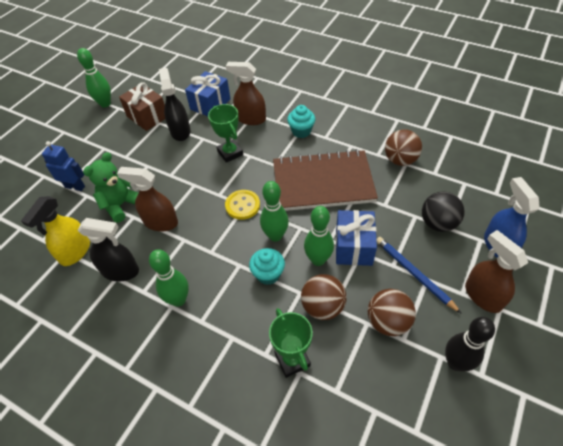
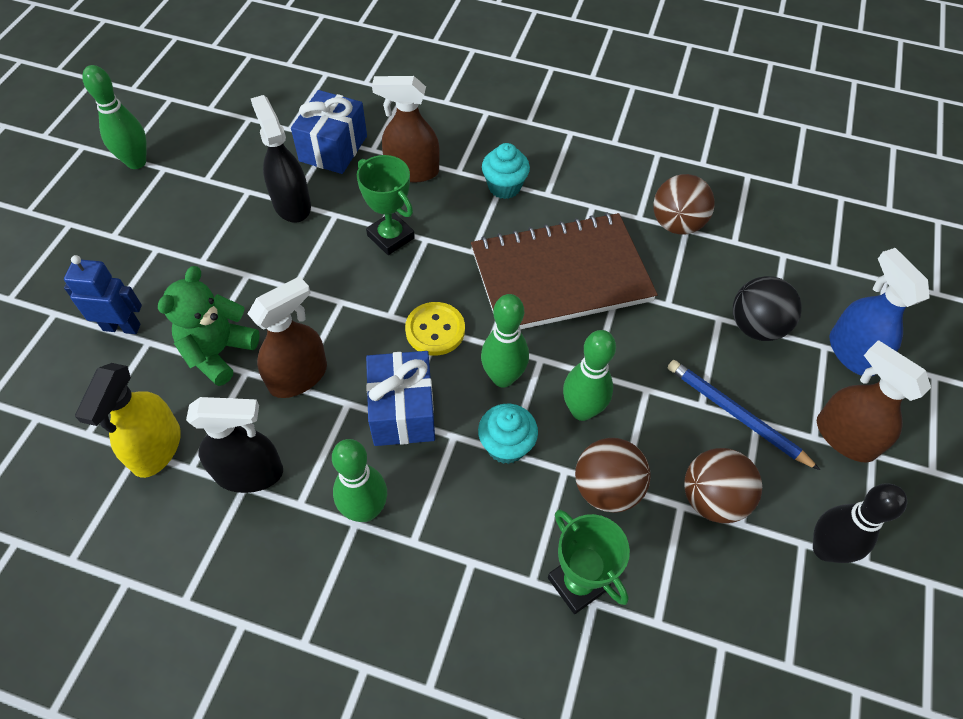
camera: 15 degrees left, 5 degrees up
(147, 117) = (223, 181): brown gift -> none
(160, 222) = (298, 376): brown spray bottle -> brown spray bottle turned 135 degrees clockwise
(353, 247) = (634, 381): blue gift -> blue gift (402, 411)

